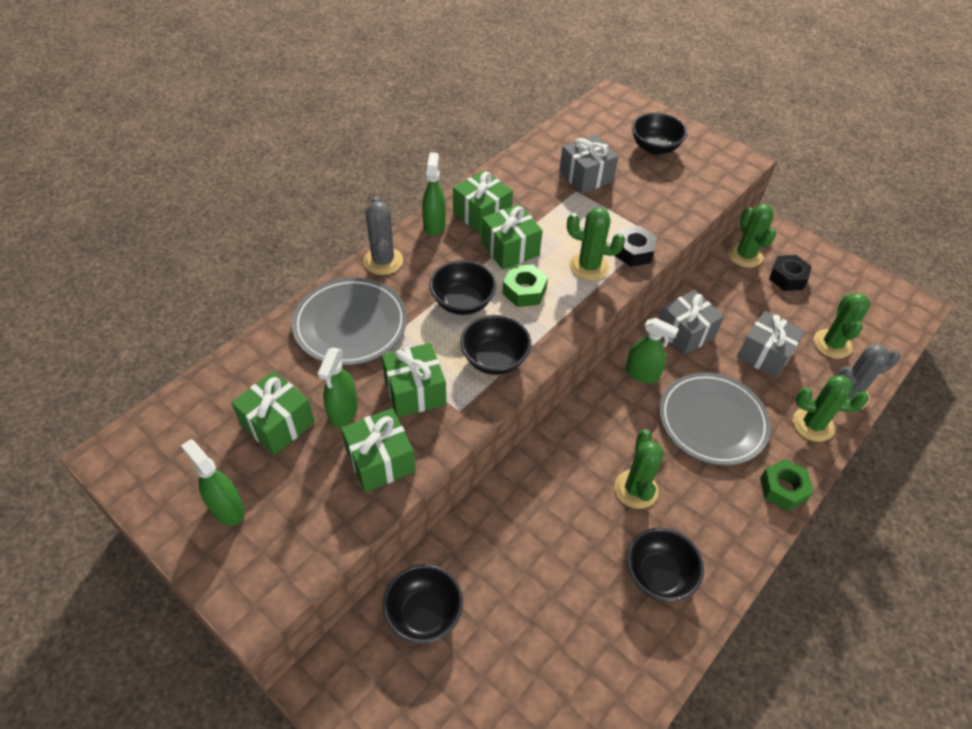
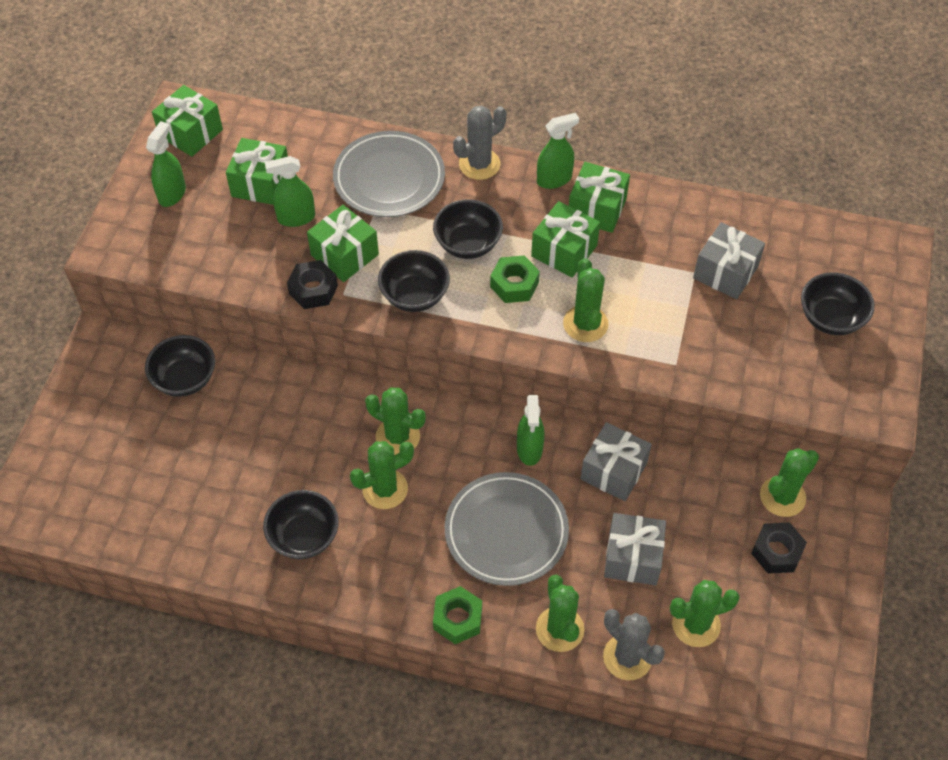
camera: 65 degrees right, 5 degrees up
(380, 460) = (263, 264): green gift -> green gift (191, 133)
(586, 457) = (397, 437): none -> green cactus
(633, 252) = (635, 355): black nut -> black nut (313, 290)

